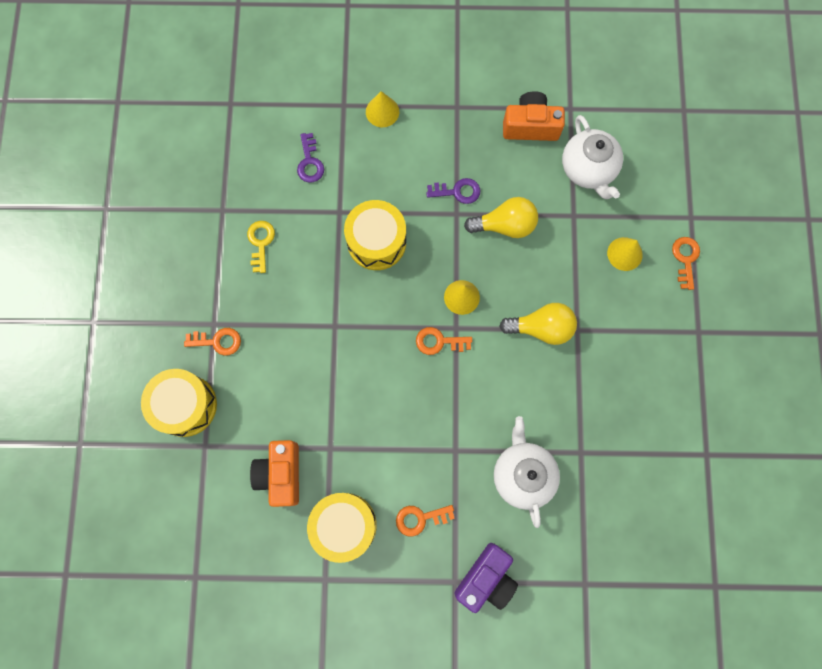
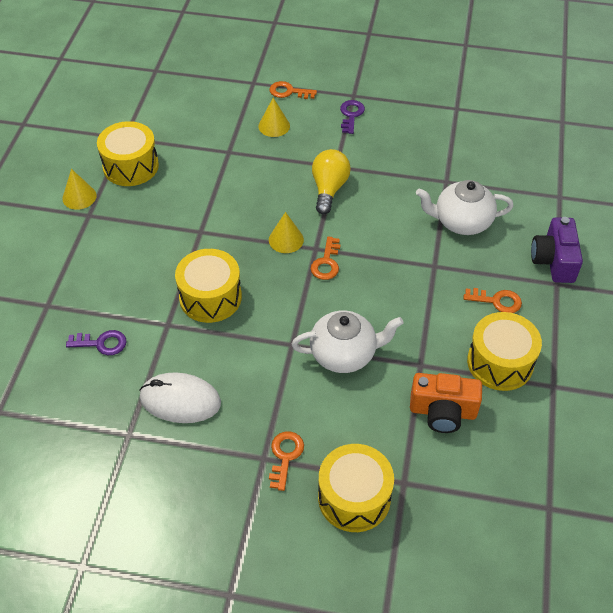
camera: 80 degrees left, 25 degrees down
(261, 242) = (180, 400): yellow key -> white mouse
(382, 111) = (69, 273): yellow cone -> yellow cone (79, 197)
(420, 518) = (497, 301): orange key -> orange key turned 75 degrees counterclockwise
(457, 191) = (178, 227): purple key -> purple key (351, 115)
(486, 578) = (554, 261): purple camera -> purple camera turned 135 degrees counterclockwise
(505, 225) = (223, 198): yellow light bulb -> none
(530, 126) = (131, 166): orange camera -> yellow drum
(588, 169) = (188, 135): white teapot -> white teapot (344, 354)

